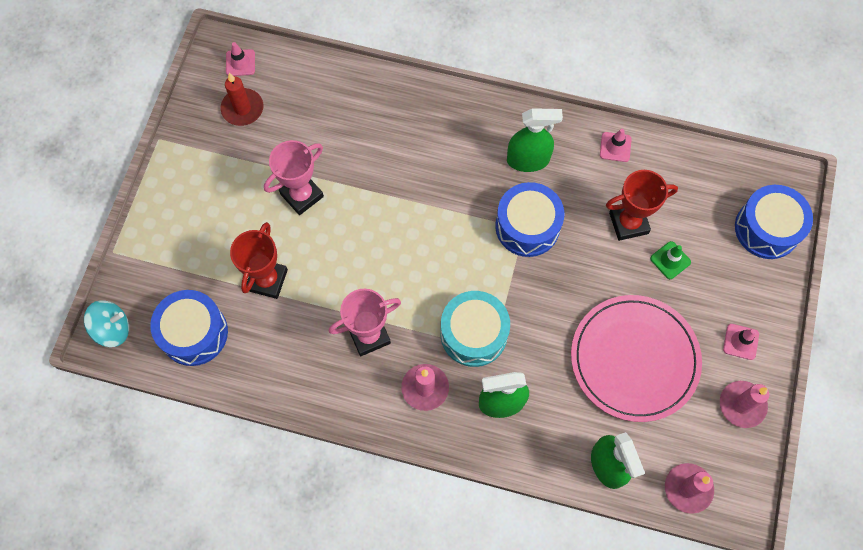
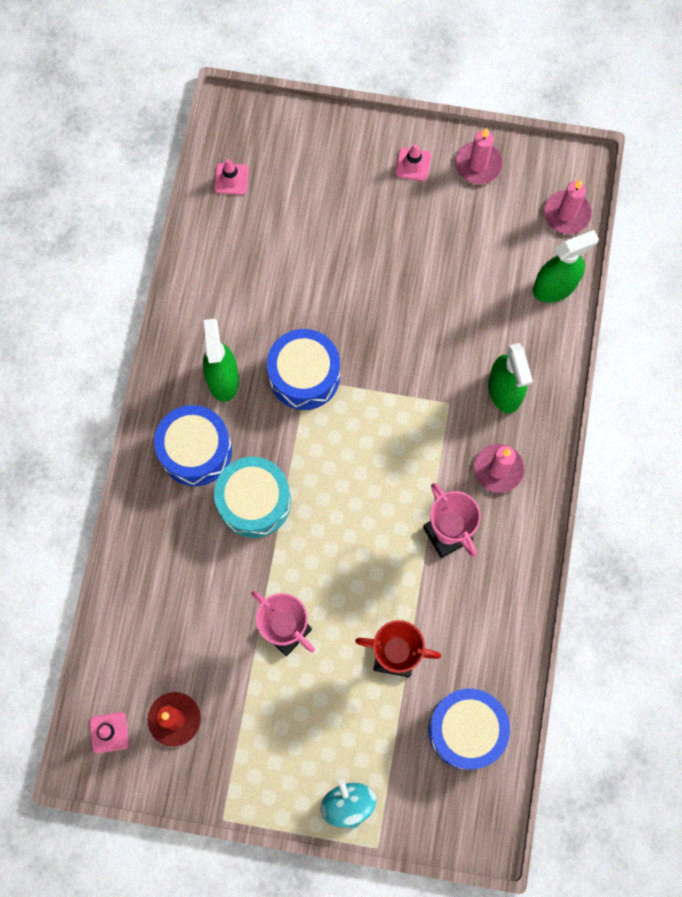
camera: 95 degrees left, 5 degrees up
(112, 329) = (472, 827): turquoise spinning top -> turquoise spinning top (348, 804)
(473, 334) = (433, 424): turquoise drum -> turquoise drum (254, 501)
(615, 147) = (200, 287): pink traffic cone -> pink traffic cone (231, 179)
(628, 223) = (291, 272): red trophy -> none
(634, 359) = (442, 264): pink plate -> none
(670, 260) = (331, 230): green traffic cone -> none
(767, 229) = (287, 137): blue drum -> blue drum (195, 451)

